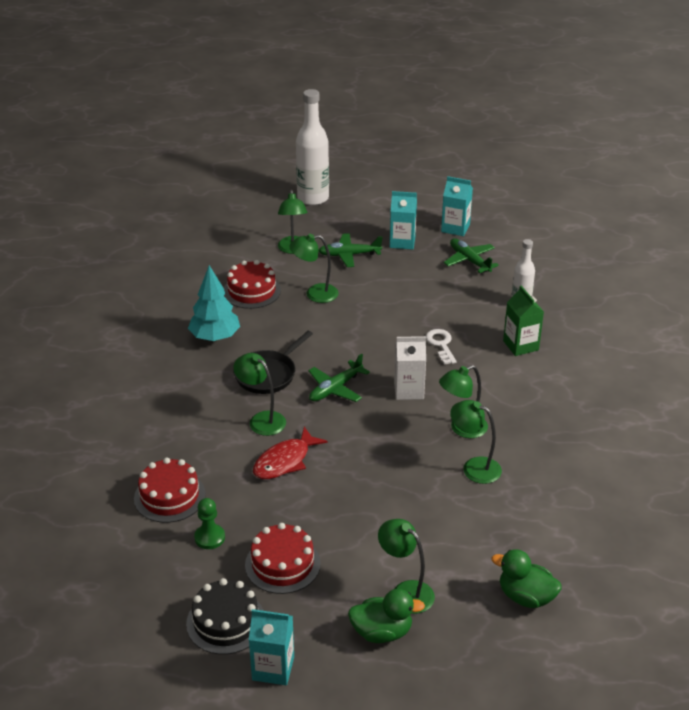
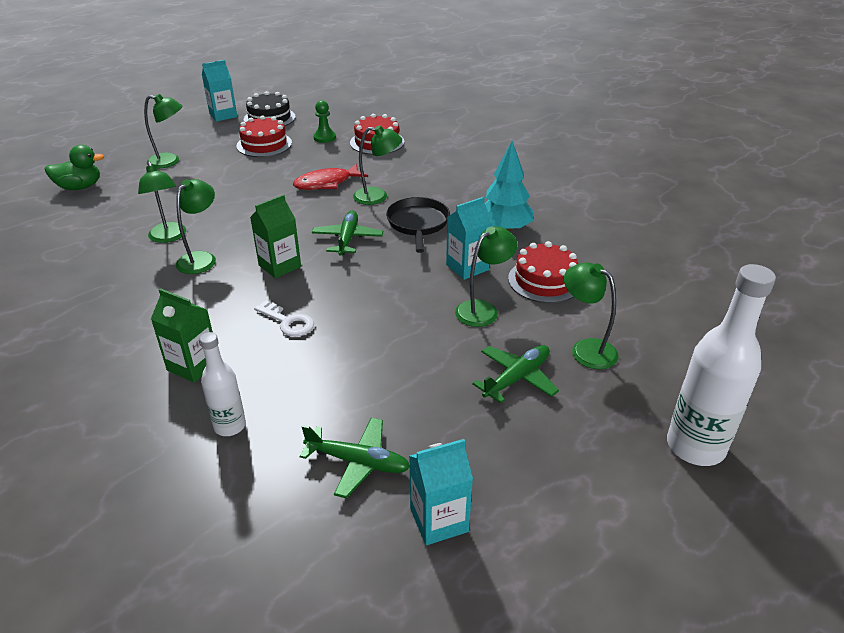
camera: 140 degrees right, 0 degrees up
(285, 461) = (326, 183): red fish -> red fish turned 120 degrees counterclockwise
(382, 632) = (171, 144): green duck -> none
(402, 242) = (481, 440): turquoise carton -> turquoise carton (467, 267)
(409, 390) = (280, 266): white carton -> green carton
(474, 467) = (169, 237): green lamp -> green lamp turned 75 degrees clockwise

